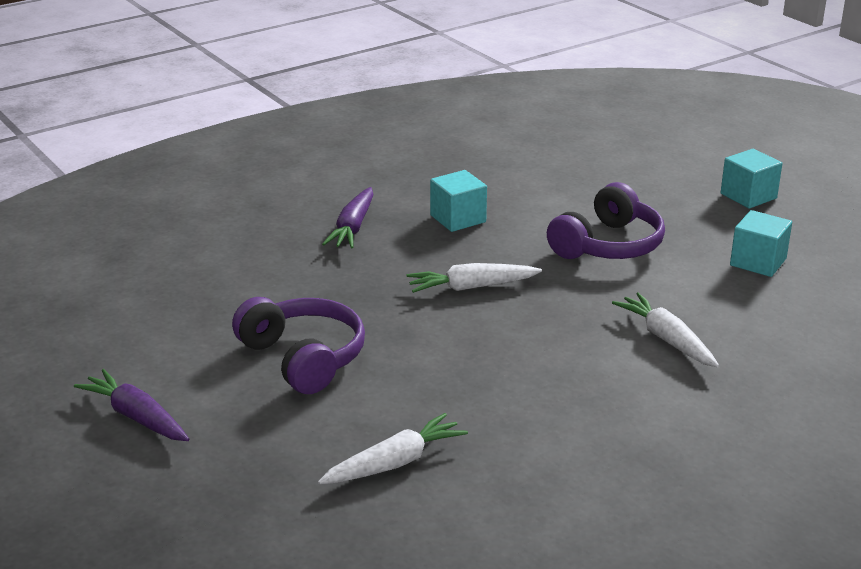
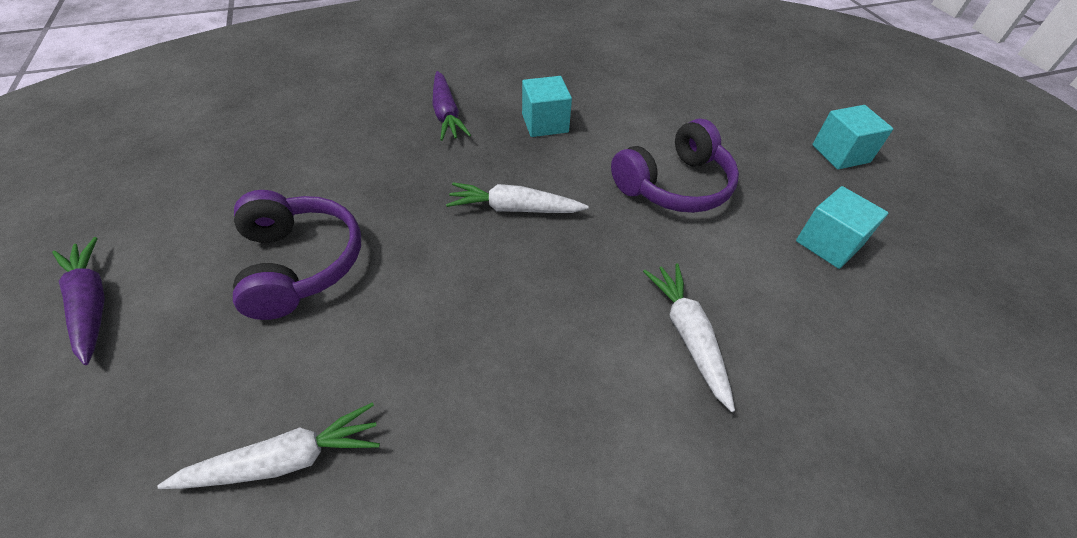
camera: 15 degrees right, 20 degrees up
(353, 228) = (446, 114): purple carrot -> purple carrot turned 45 degrees counterclockwise

